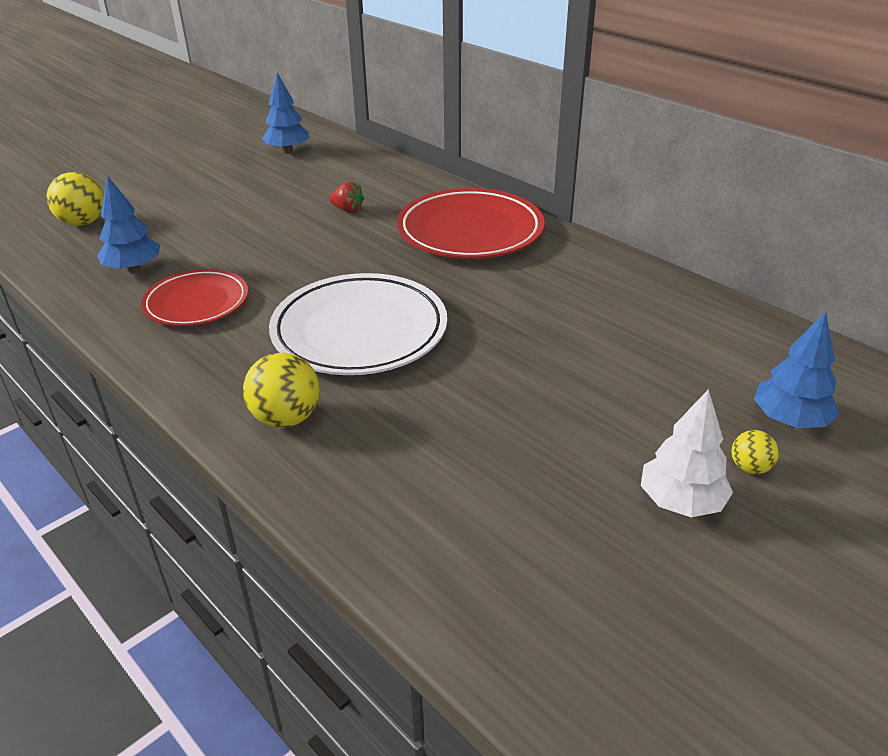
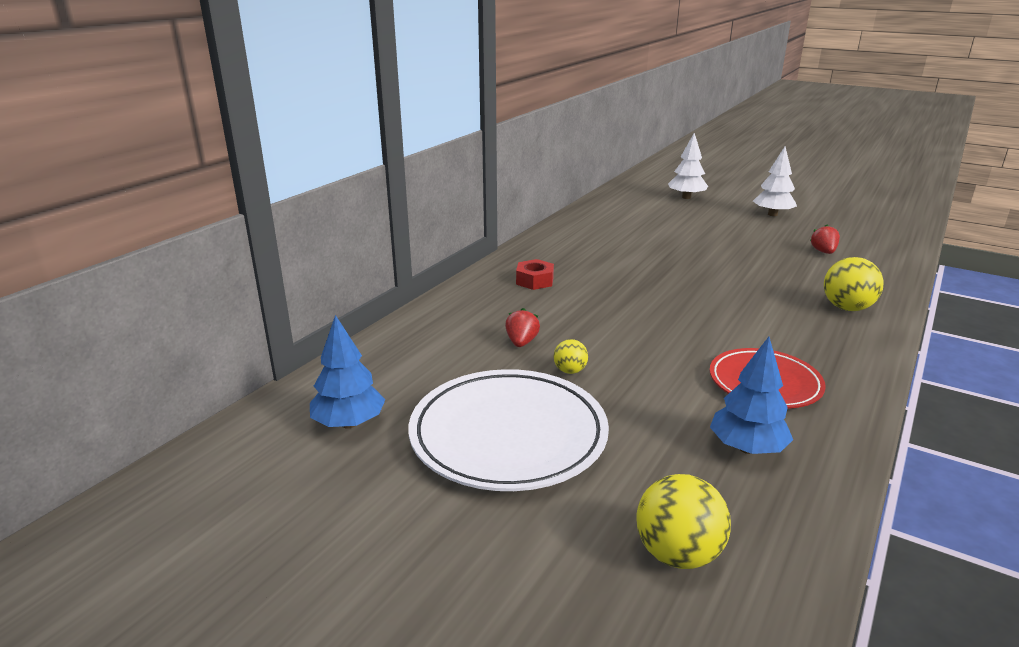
camera: 105 degrees left, 10 degrees down
(359, 331) = (725, 301): white plate -> white plate (508, 435)
(470, 231) = (535, 281): red plate -> red nut
(473, 485) = (823, 252): none -> red strawberry
(750, 468) = (731, 204): yellow ball -> yellow ball (570, 371)
(790, 420) = (686, 197): blue tree -> white tree

